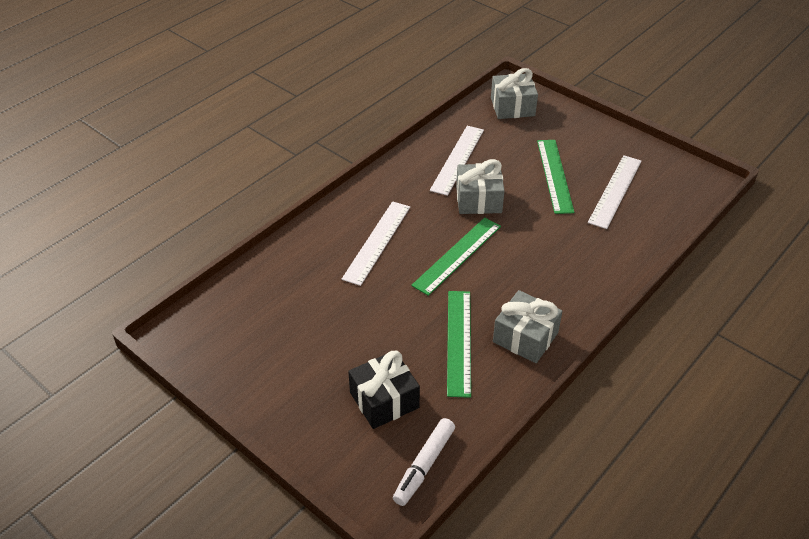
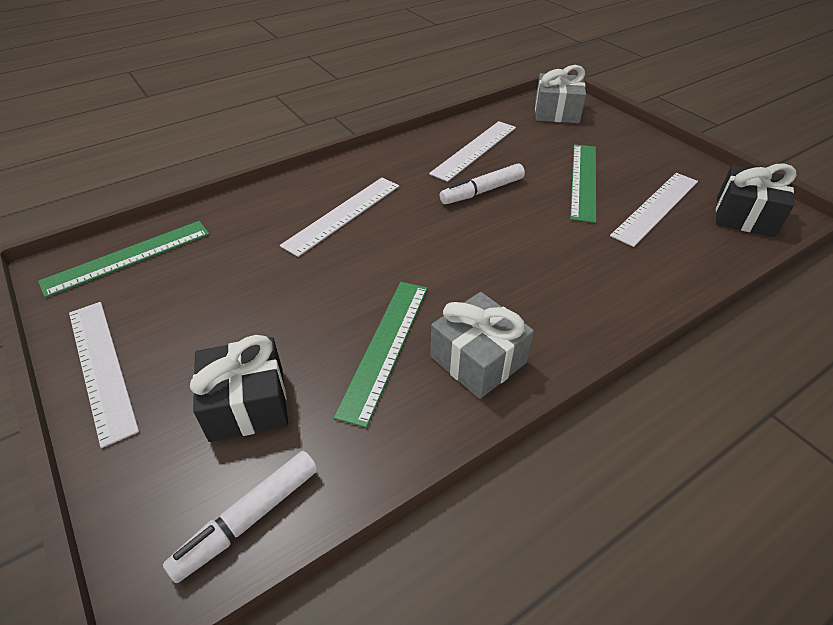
camera: 15 degrees right, 0 degrees up
(265, 399) = (101, 367): none -> white ruler
(457, 255) = (430, 244): green ruler -> green ruler (128, 257)
(478, 200) = (482, 191): grey gift -> white marker
(680, 187) = (744, 216): none -> black gift

